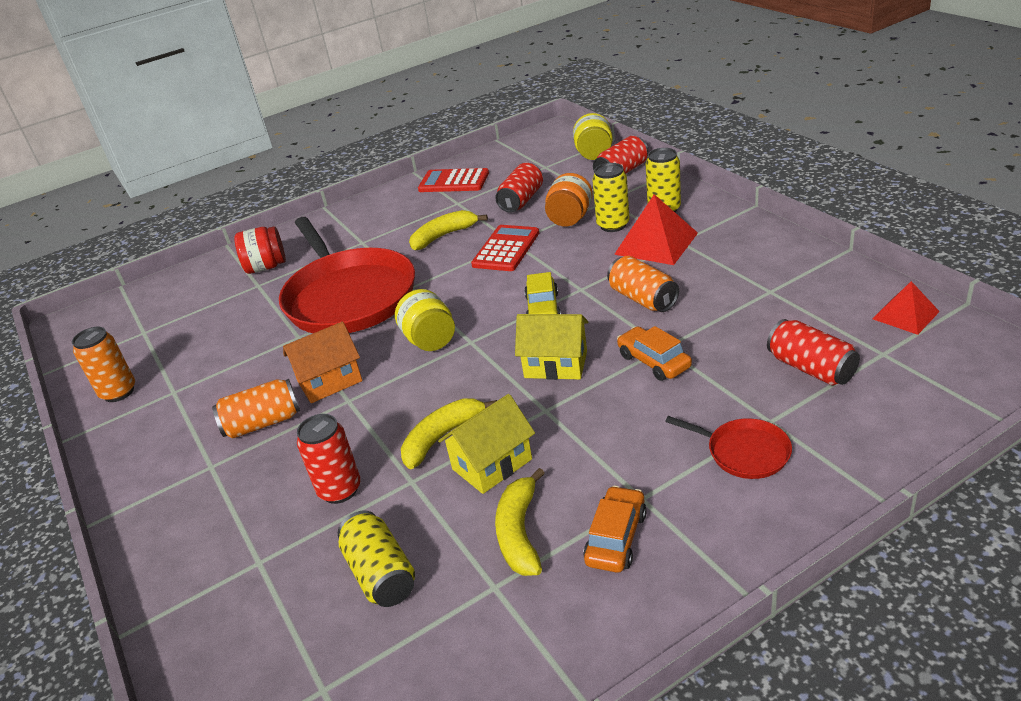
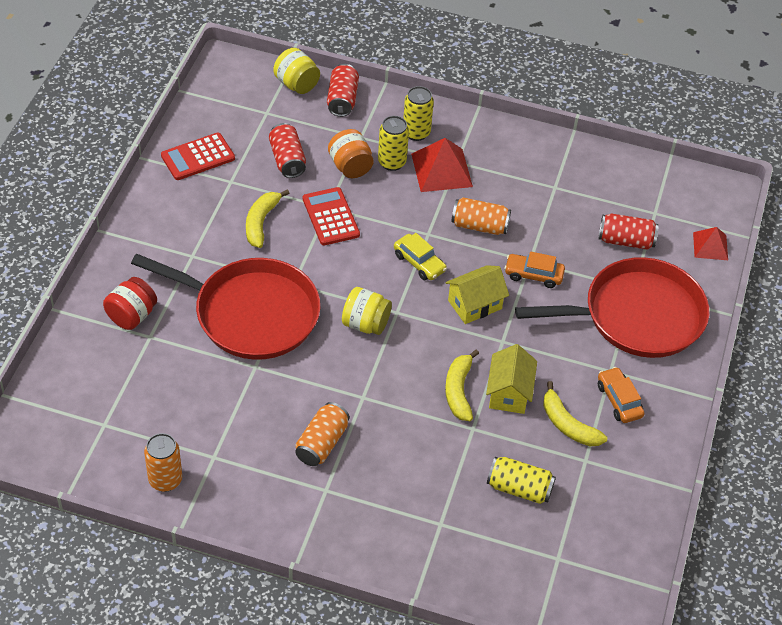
camera: 50 degrees left, 15 degrees up
(329, 381) = (330, 389): orange house -> none
(340, 490) = (435, 457): red can -> none
(744, 452) = (637, 315): red pan -> red pan, size x2.36
(905, 315) = (646, 177): red pyramid -> red pyramid (710, 246)

